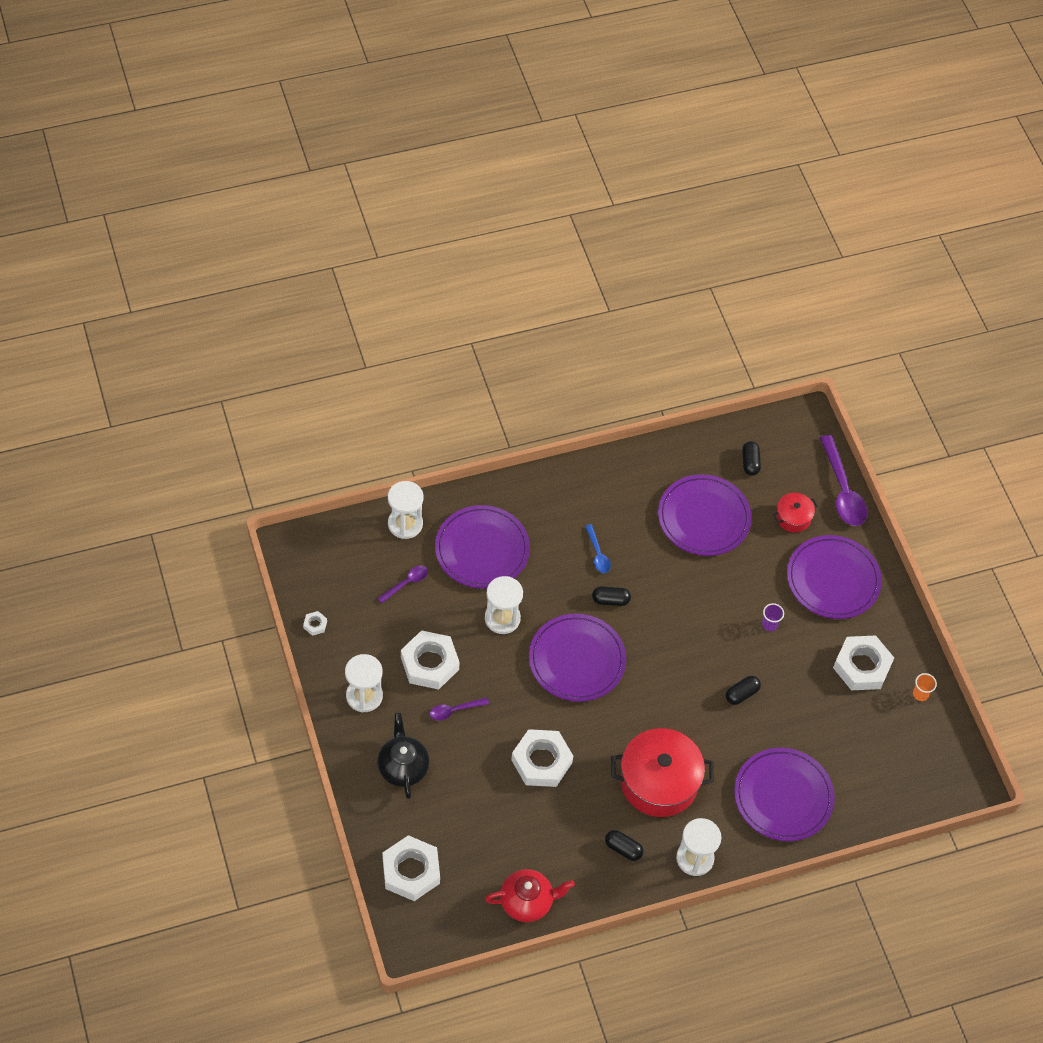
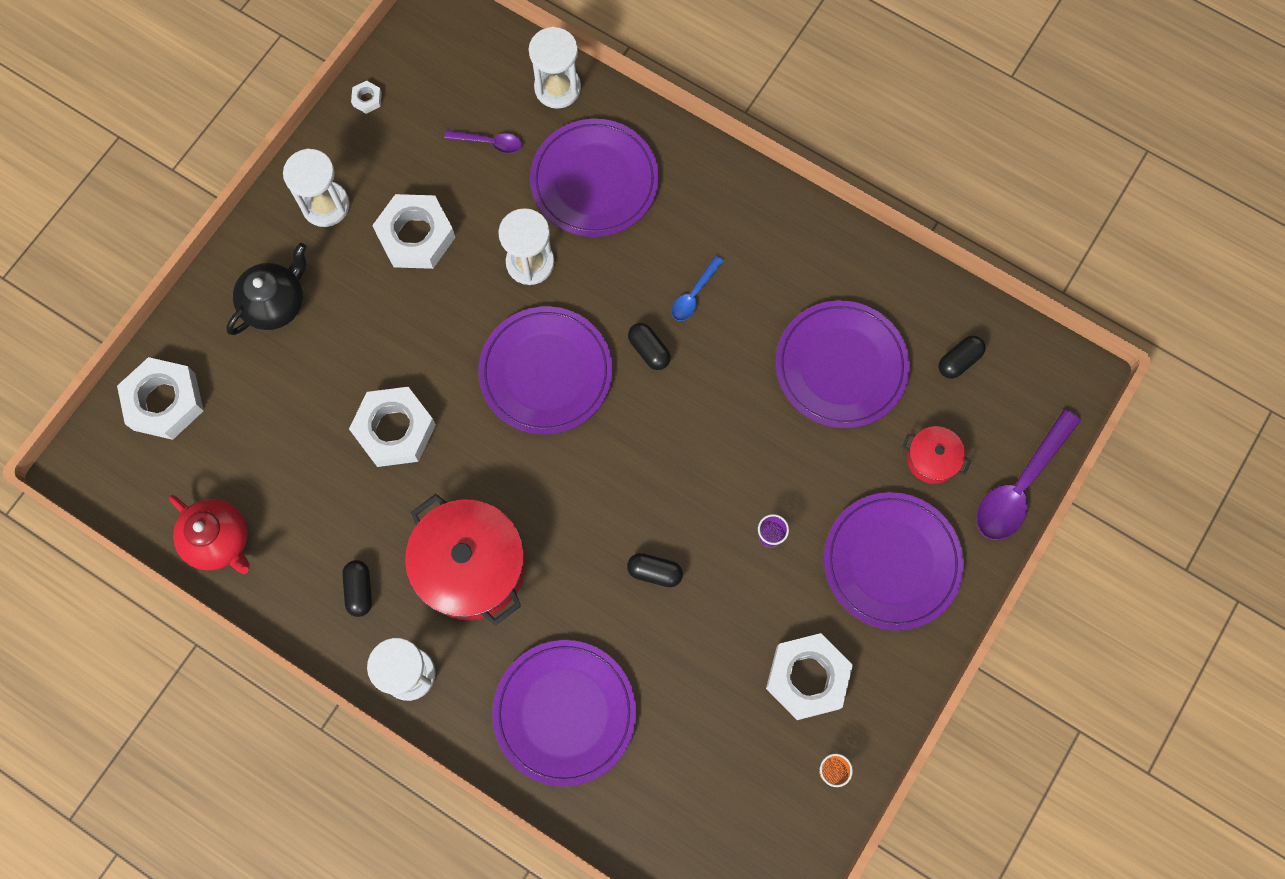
camera: 55 degrees right, 15 degrees up
(454, 710) = (382, 301): purple spoon -> none

